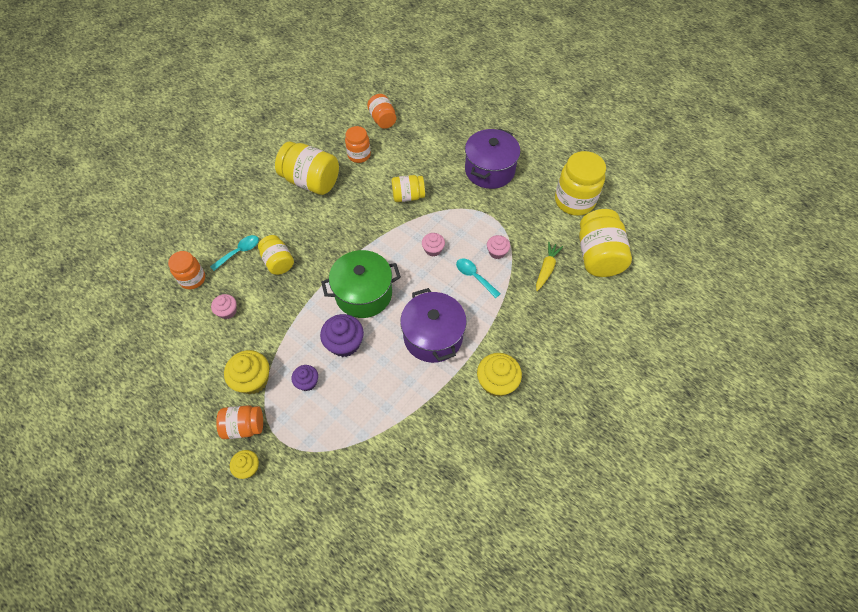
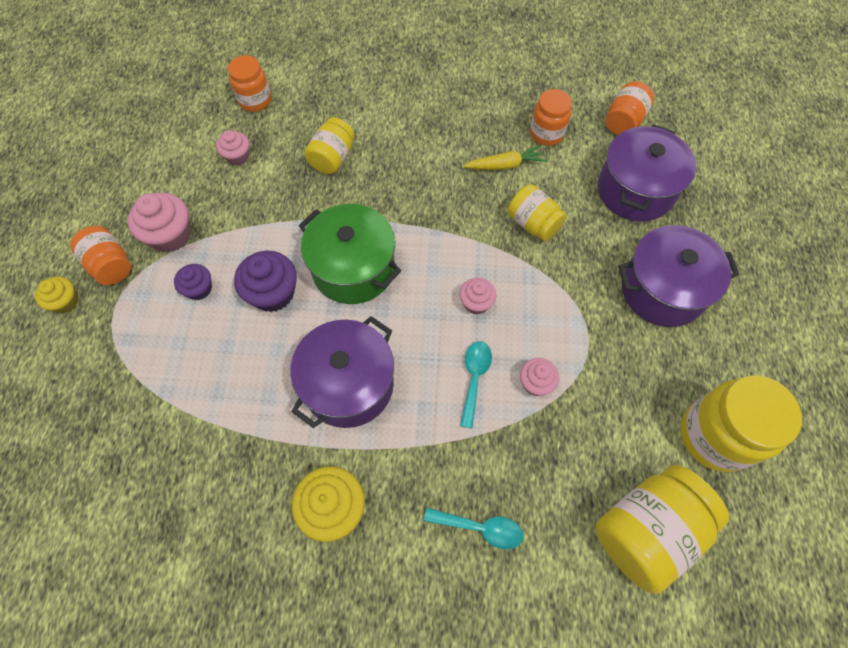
camera: 55 degrees right, 5 degrees up
(239, 252) = (318, 115): turquoise spoon -> turquoise spoon (480, 528)
(253, 380) = (170, 235): yellow cupcake -> pink cupcake
(311, 181) = (465, 114): yellow jar -> none
(427, 143) = (635, 190): none -> purple pot
(546, 269) = (561, 466): yellow carrot -> yellow carrot (505, 165)

